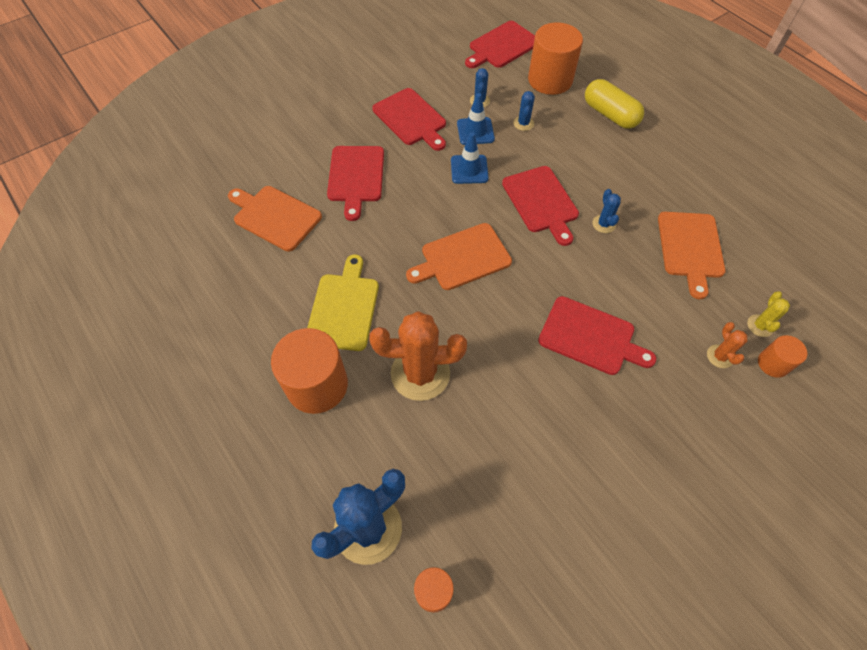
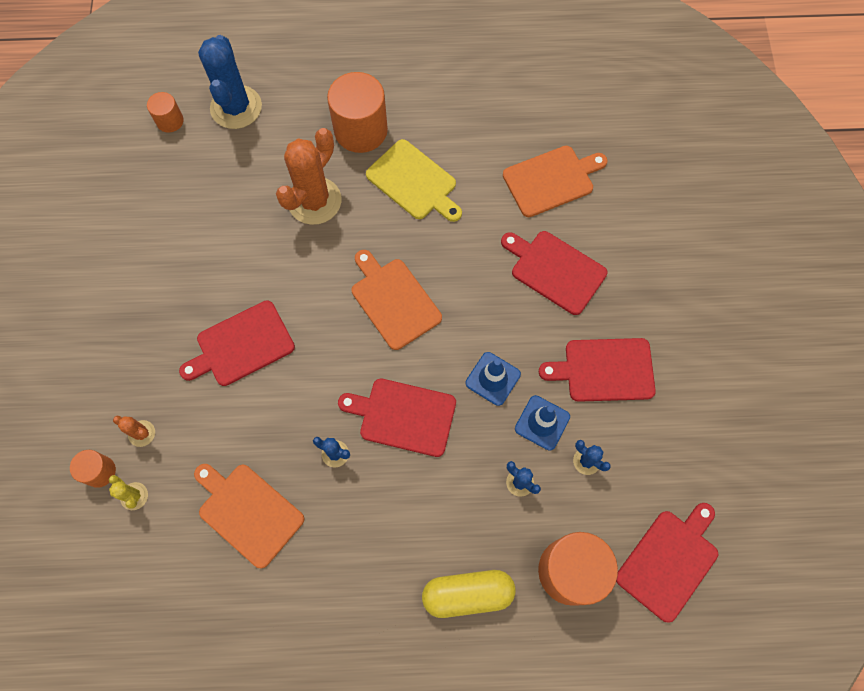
camera: 125 degrees right, 10 degrees up
(462, 258) = (394, 301): orange cutting board -> orange cutting board turned 45 degrees counterclockwise
(502, 46) = (669, 561): red cutting board -> red cutting board turned 45 degrees clockwise

